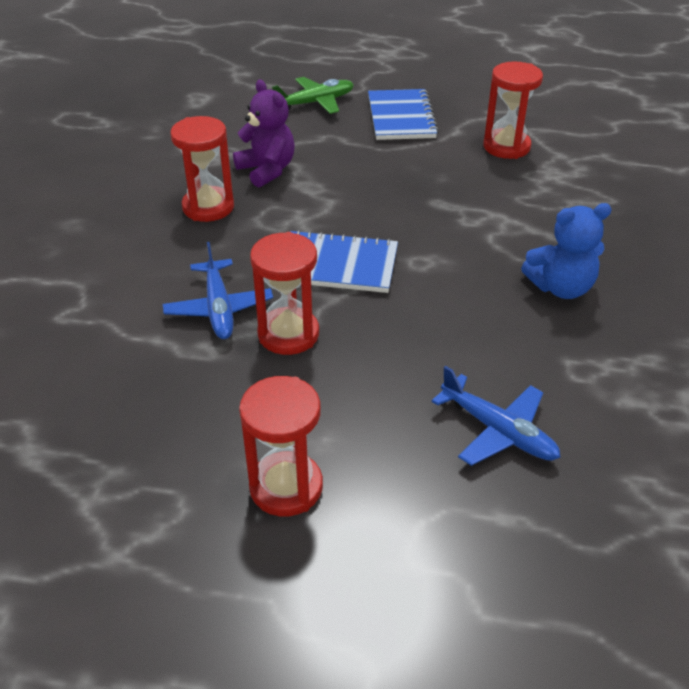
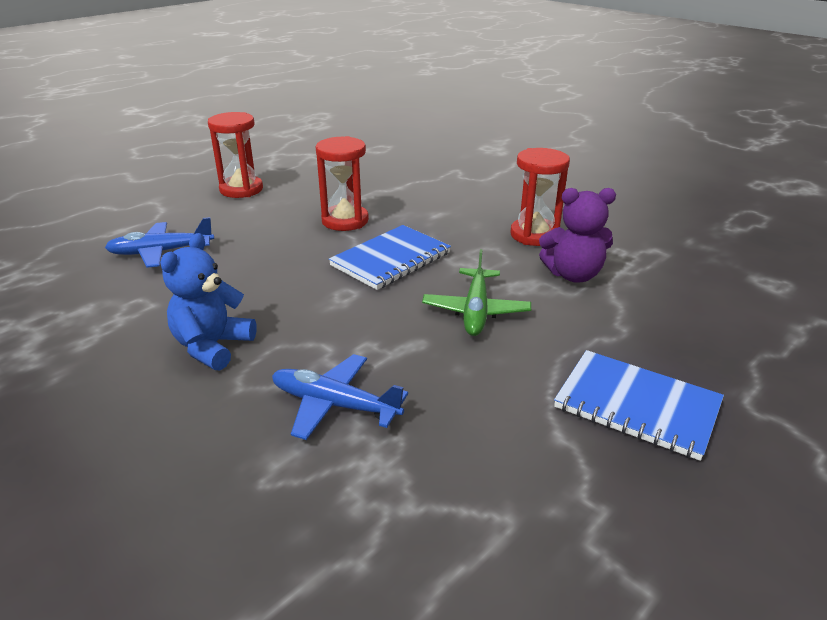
camera: 125 degrees right, 10 degrees down
(219, 308) = (402, 208): blue plane -> blue plane (335, 405)
(315, 103) = (722, 353): green plane -> green plane (476, 310)
(506, 147) = (479, 462): red hourglass -> none

